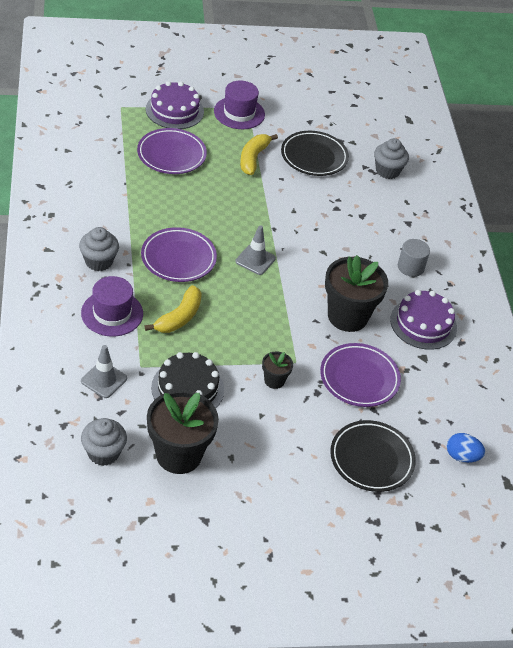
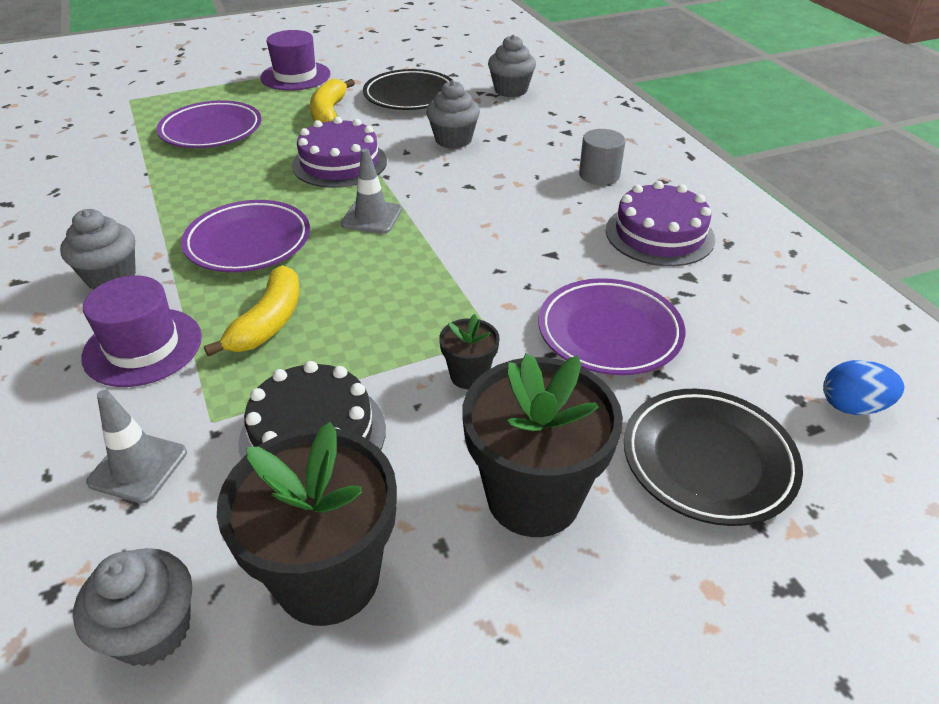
camera: 10 degrees left, 5 degrees down
(174, 110) = (206, 89): purple cake -> purple cake (339, 163)
(328, 209) = (453, 140): none -> grey cupcake
(347, 316) = (544, 252): black flower pot -> black flower pot (533, 497)

